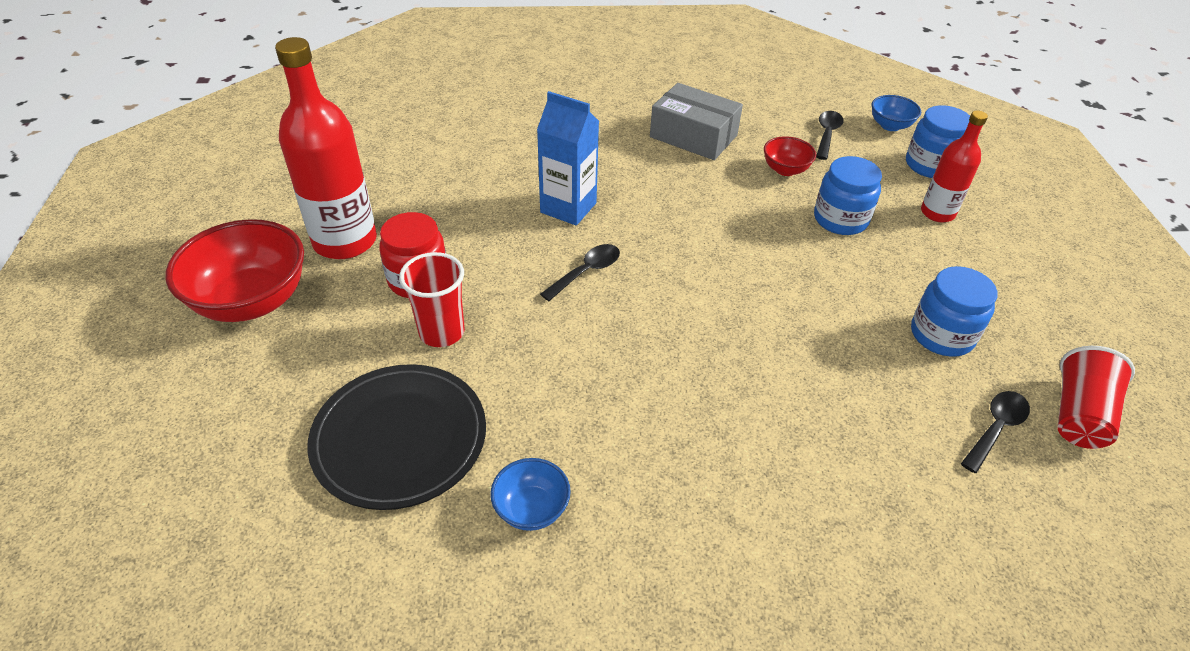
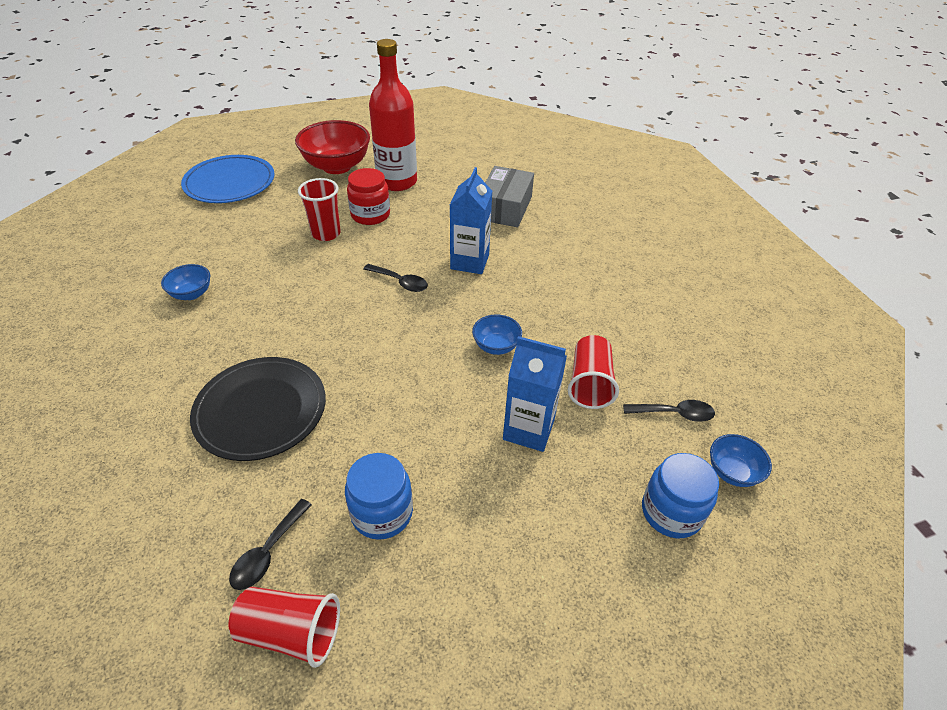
camera: 75 degrees right, 0 degrees up
(204, 452) = (230, 183): none -> blue plate
(400, 438) = (241, 237): black plate -> black plate (261, 410)
(693, 136) = (607, 316): grey box -> grey box (505, 208)
(722, 216) = (496, 346): none -> blue bowl
(785, 170) = (589, 384): red bowl -> red cup
(840, 219) = (528, 429): blue jar -> blue carton
(937, 213) = (578, 516): red bottle -> none
(995, 429) = (268, 552): black spoon -> black spoon turned 90 degrees clockwise

